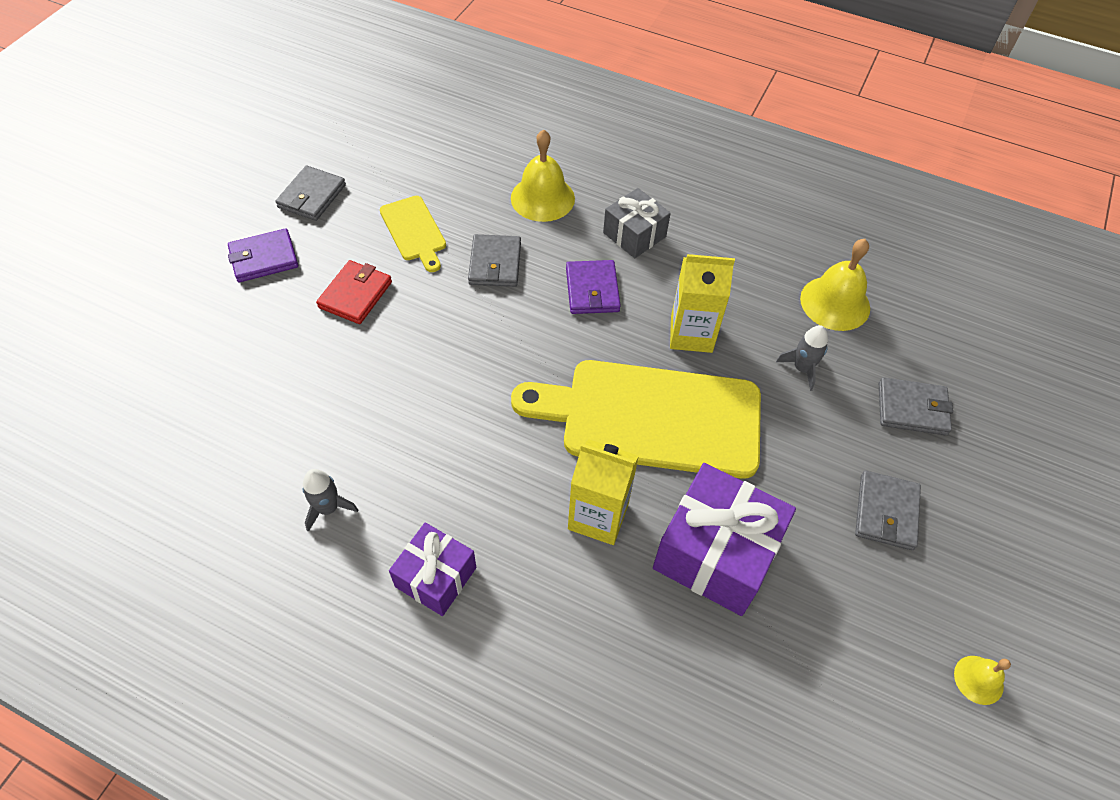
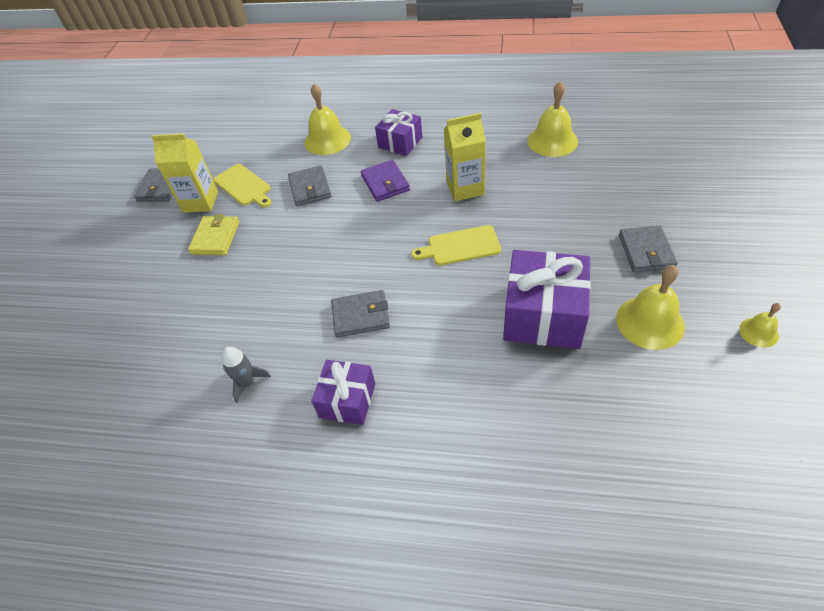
camera: 10 degrees left, 5 degrees down
(264, 258) = (138, 236): purple wallet -> none
(355, 295) = (215, 238): red wallet -> yellow wallet
(598, 516) = (450, 320): yellow carton -> yellow carton (200, 201)
(634, 235) = (400, 142): grey gift -> purple gift
(651, 417) = (460, 246): yellow cutting board -> yellow cutting board, size x0.47
(802, 369) = (549, 185): grey rocket -> none
(845, 613) = (650, 322): none -> yellow bell
(912, 409) = (632, 185): grey wallet -> grey wallet (360, 316)

